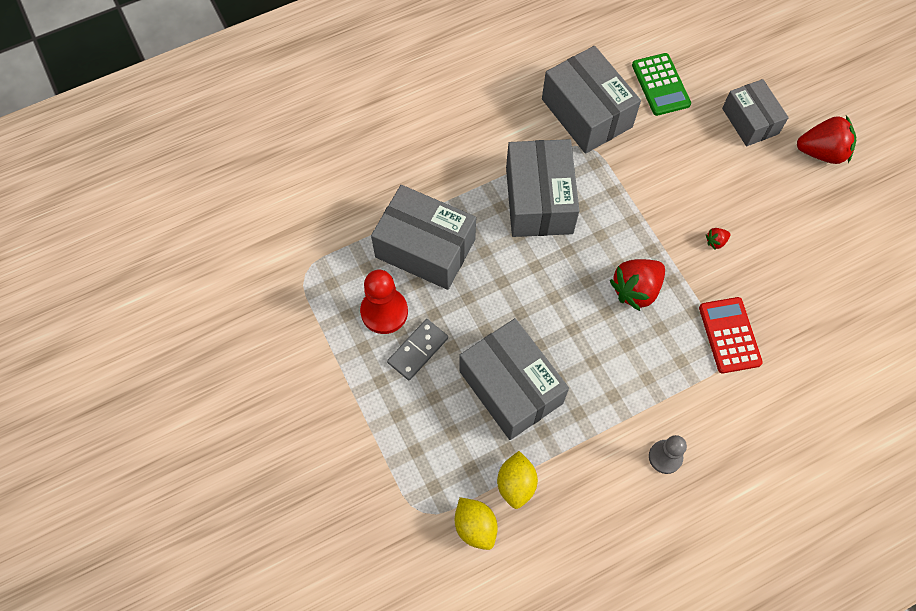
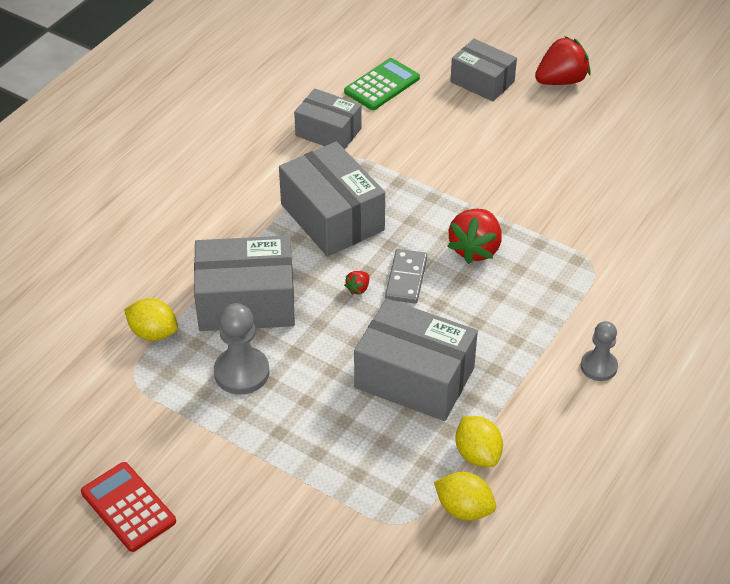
camera: 30 degrees left, 20 degrees down
(341, 241) = (153, 333): none -> yellow lemon
(384, 312) = (241, 372): red pawn -> grey pawn
(418, 350) = (299, 389): grey domino -> grey domino (406, 278)
(586, 113) = (328, 132): grey box -> grey box, size x0.64
(660, 85) = (382, 85): green calculator -> green calculator turned 90 degrees counterclockwise
(716, 241) = (519, 182): red strawberry -> red strawberry (358, 289)
(729, 335) = (584, 247): red calculator -> red calculator (128, 507)

